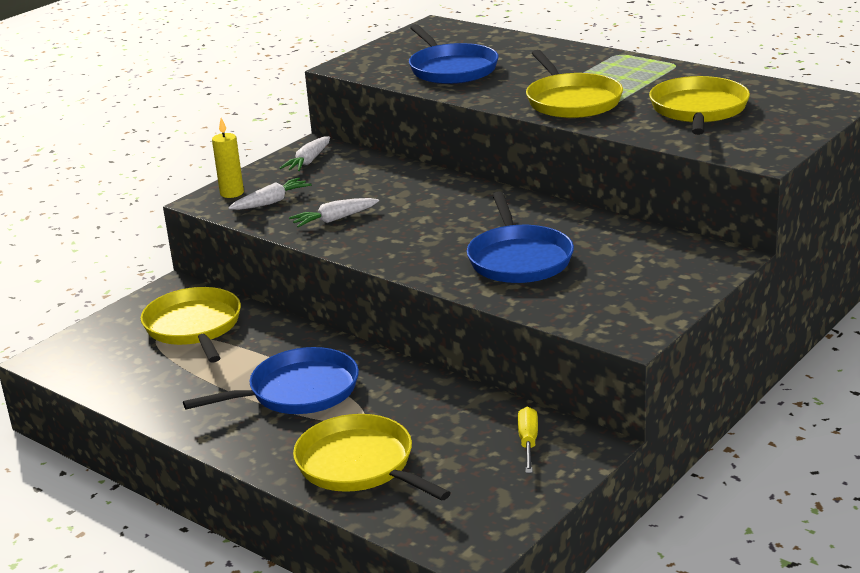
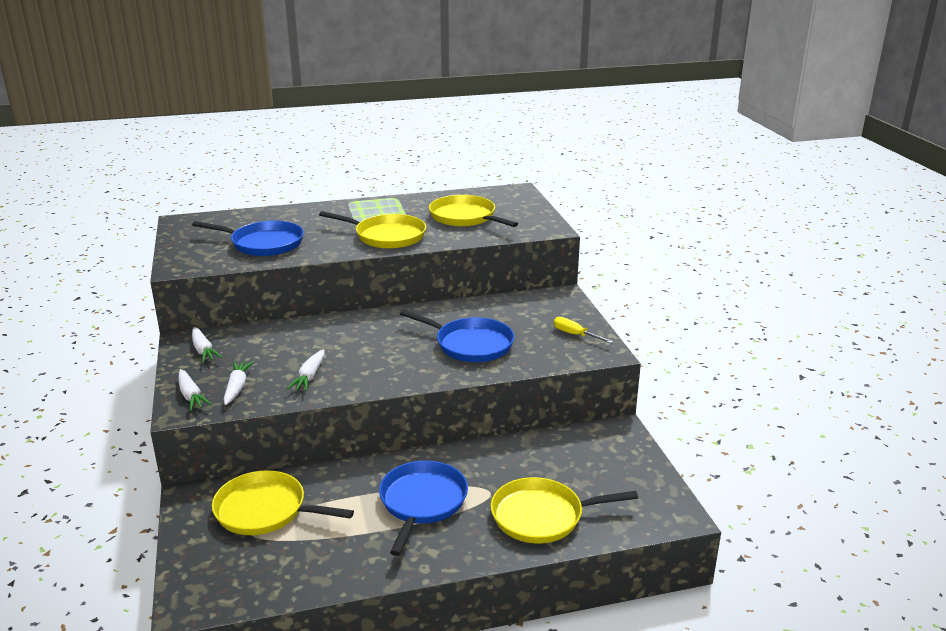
camera: 55 degrees left, 0 degrees up
(232, 193) = (191, 396): yellow candle -> white carrot
(528, 442) = (592, 447): yellow screwdriver -> yellow screwdriver (575, 335)

